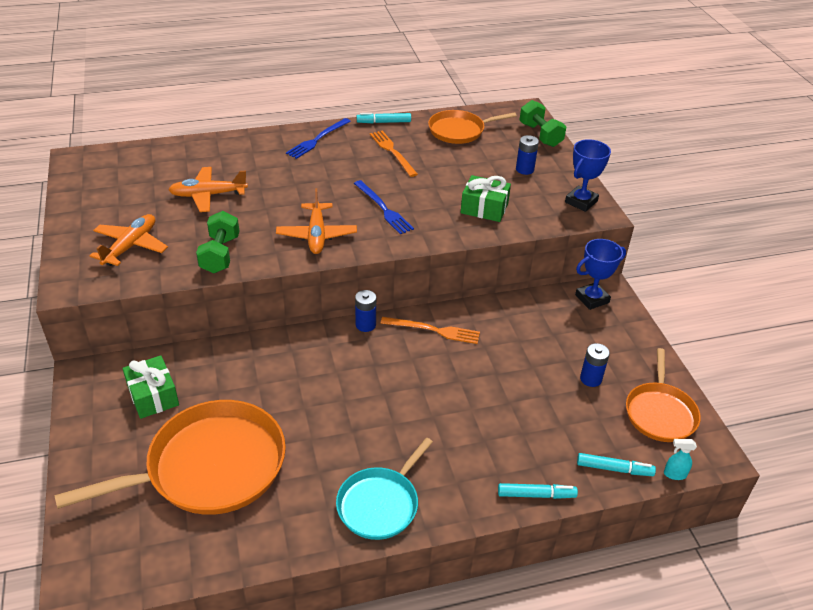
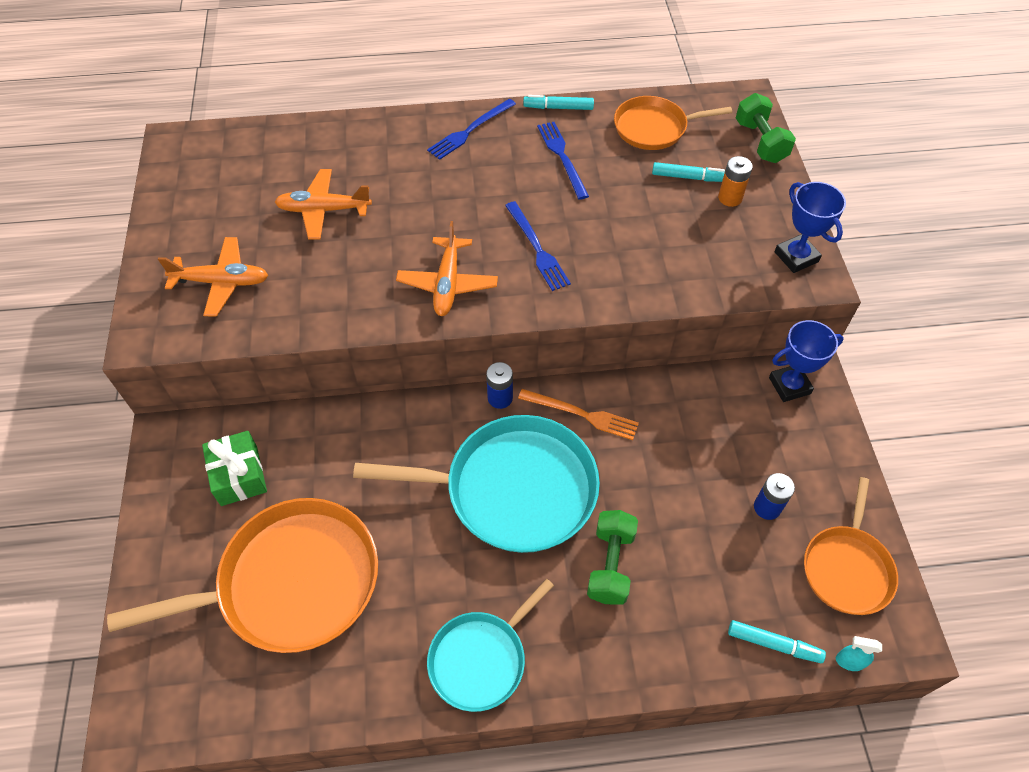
camera: 10 degrees right, 15 degrees up
(131, 246) = (222, 282): orange plane -> orange plane turned 60 degrees clockwise
(220, 254) = (326, 304): green dumbbell -> green dumbbell (610, 564)
(386, 385) = (513, 489): none -> turquoise pan
(392, 152) = (562, 157): orange fork -> blue fork
(484, 208) = (666, 258): green gift -> none
(524, 169) = (730, 198): blue battery -> orange battery
(535, 495) = (669, 669): turquoise marker -> turquoise marker (688, 177)
(581, 202) = (796, 257): blue trophy -> blue trophy turned 75 degrees counterclockwise

